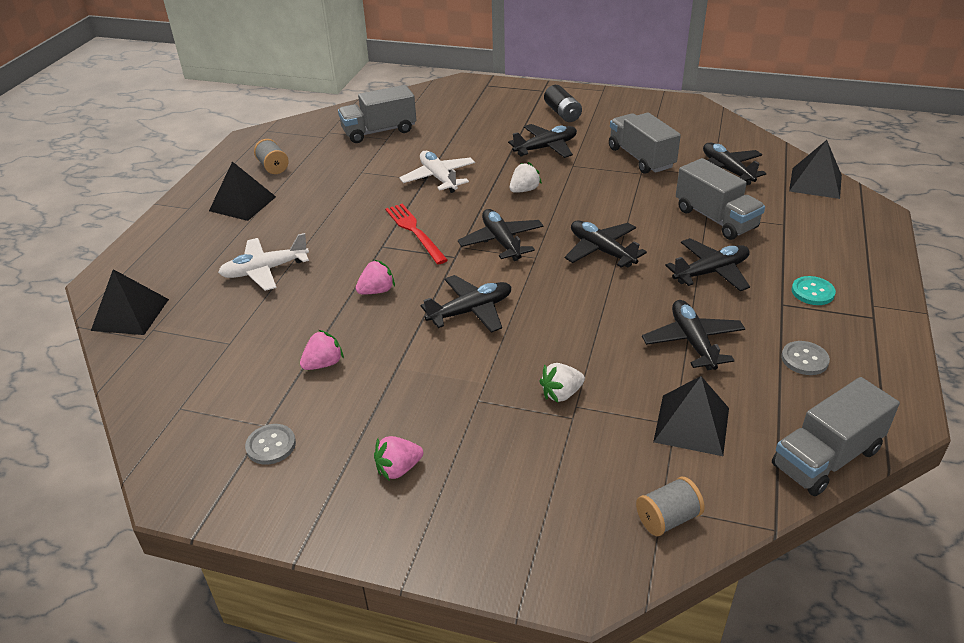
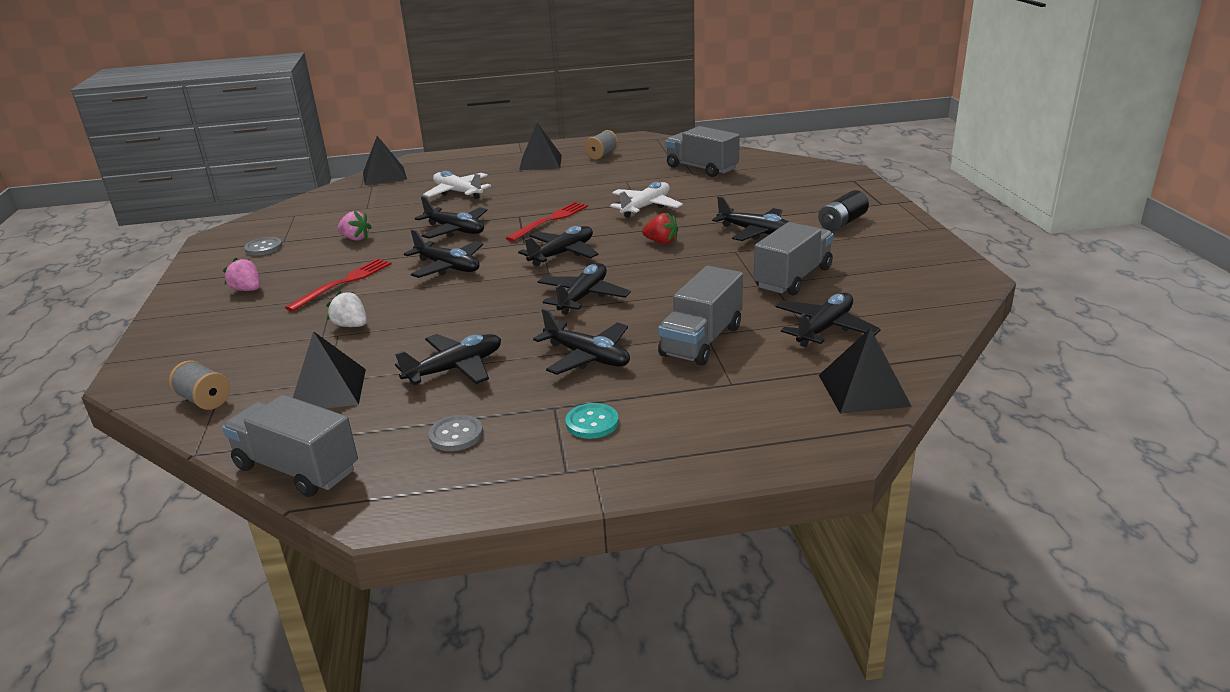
camera: 65 degrees right, 10 degrees down
(377, 291) = (455, 230): pink strawberry -> black plane
(447, 387) = (343, 283): none -> red fork
(524, 190) = (661, 242): white strawberry -> red strawberry

